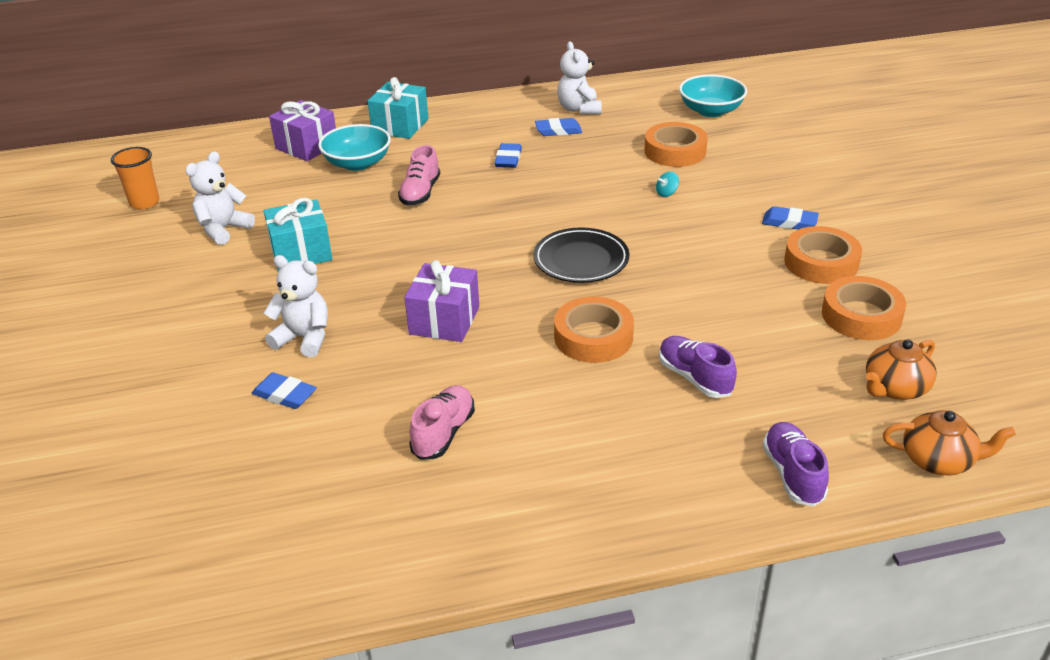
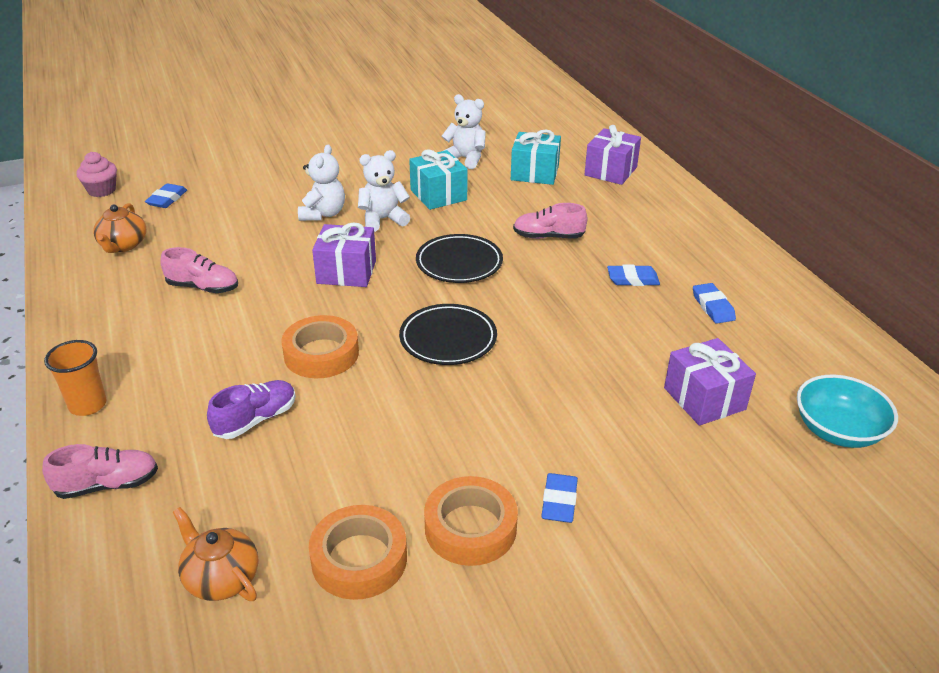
camera: 80 degrees right, 0 degrees up
(111, 577) = (102, 190): none -> pink cupcake
(144, 202) = (496, 123): orange cup -> orange cup (88, 405)
(285, 395) = (257, 217): blue eraser -> blue eraser (167, 199)
(357, 163) = (590, 199): turquoise bowl -> none
(400, 126) = (673, 210): turquoise gift -> turquoise gift (534, 173)
(451, 247) = (459, 263): none -> black plate
(579, 109) = (775, 318): white teddy bear -> white teddy bear (383, 220)
(666, 193) = (598, 394): turquoise spinning top -> none
(675, 151) = (704, 399): orange tape -> purple gift
(793, 474) = (107, 485): purple shoe -> pink shoe
(938, 460) = (98, 603): orange teapot -> orange teapot (123, 245)

